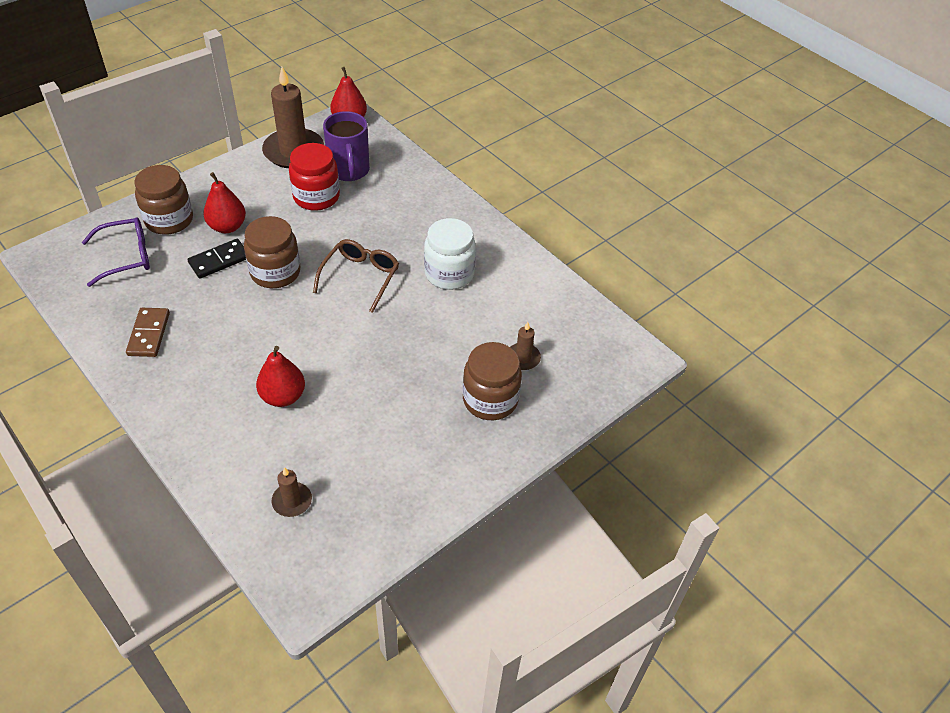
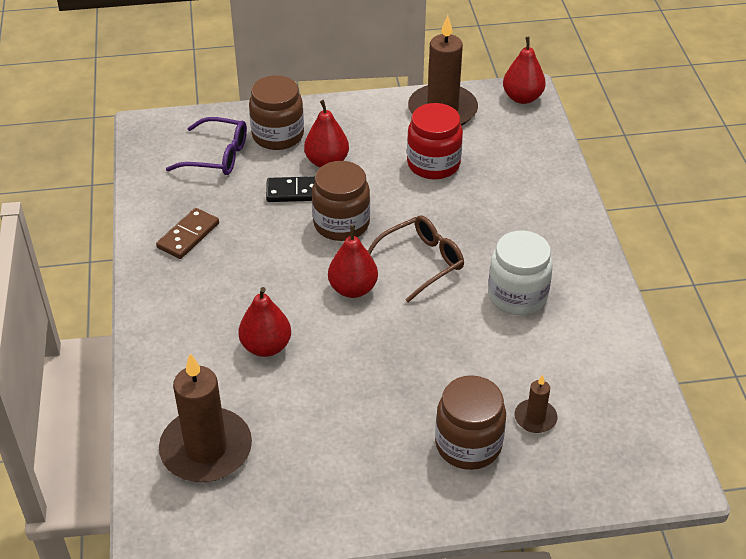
camera: 35 degrees right, 5 degrees down
(292, 501) = (206, 449): brown candle -> brown candle, size x2.11
(321, 320) = (353, 289): none -> red pear
(349, 171) = (485, 149): purple mug -> none

